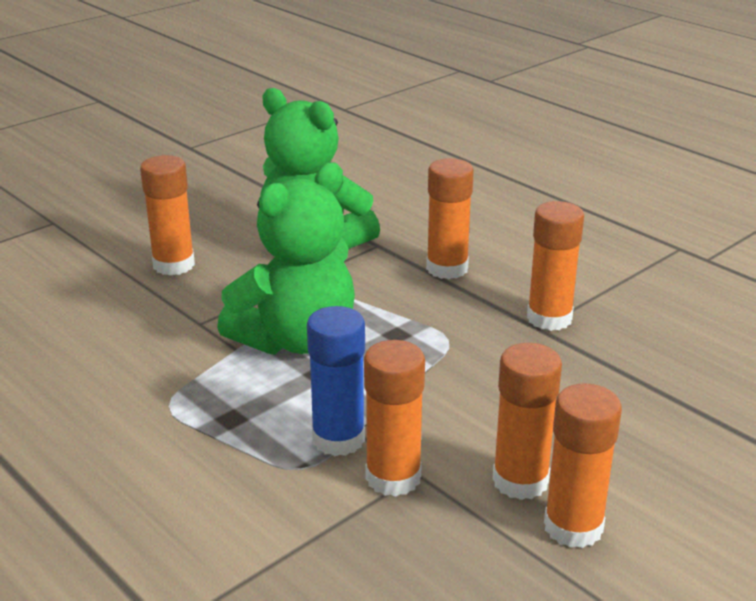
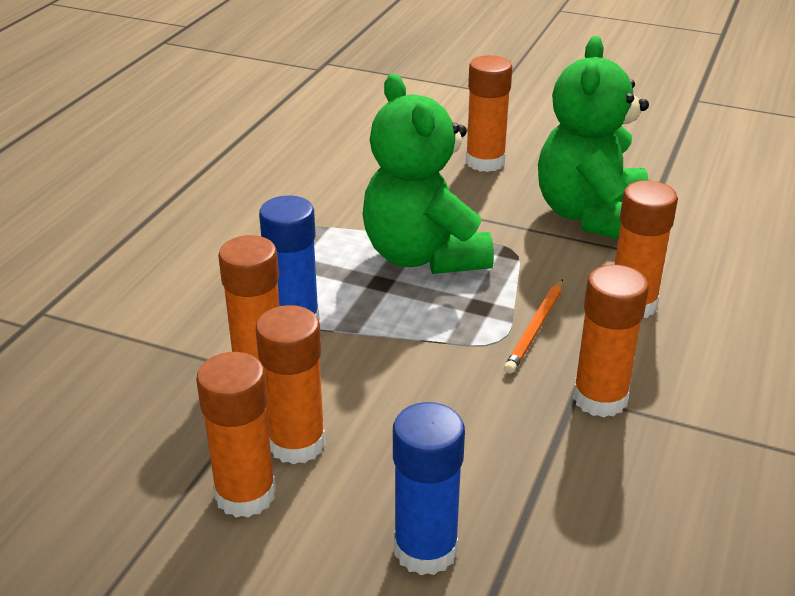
camera: 65 degrees right, 5 degrees up
(296, 340) = (424, 256): green teddy bear -> green teddy bear turned 45 degrees clockwise
(446, 318) = (535, 328): none -> orange pencil
(678, 445) = (425, 549): none -> blue glue stick

